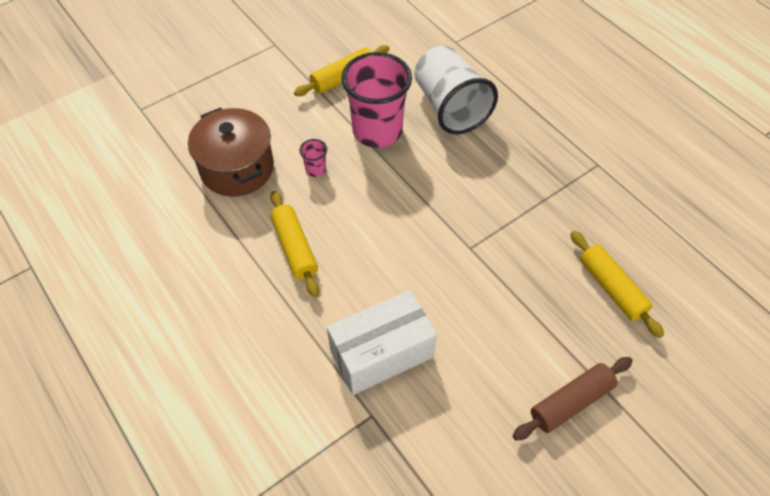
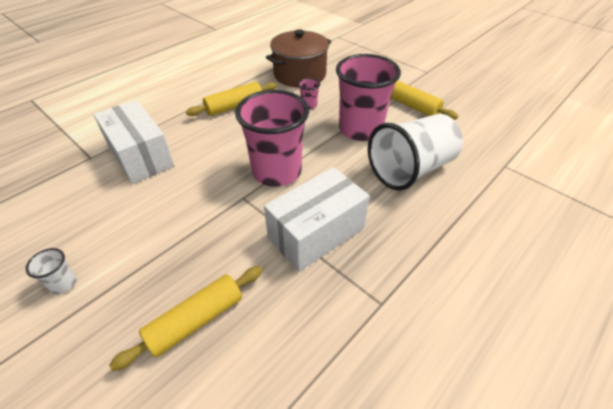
camera: 80 degrees right, 10 degrees down
(435, 215) = (277, 172): none -> pink cup
(524, 194) = (316, 233): none -> white box
(571, 402) = (63, 283): brown rolling pin -> white cup

